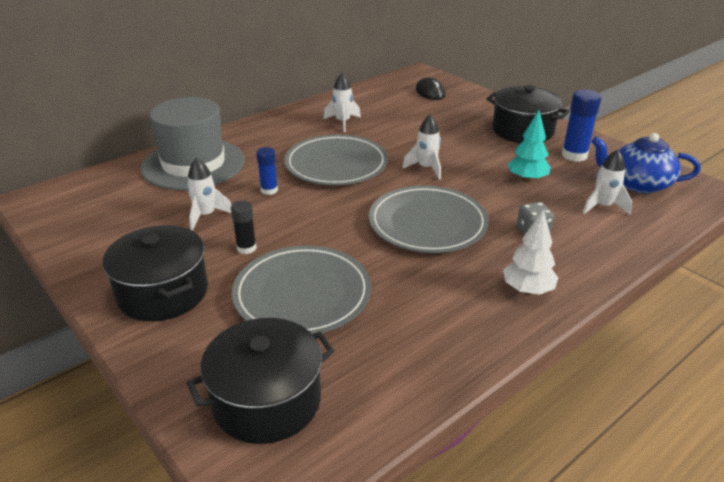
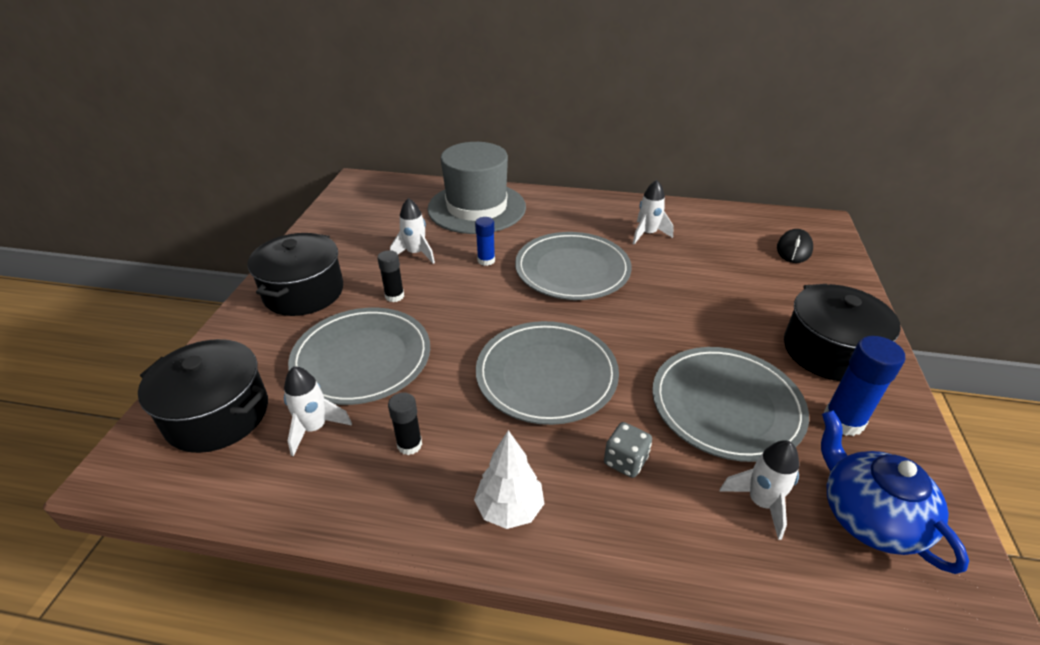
camera: 50 degrees right, 5 degrees up
(426, 168) = (642, 324): white rocket -> white rocket (315, 428)
(426, 308) = (409, 444): none -> black glue stick
(526, 179) = (726, 405): turquoise tree -> grey plate

